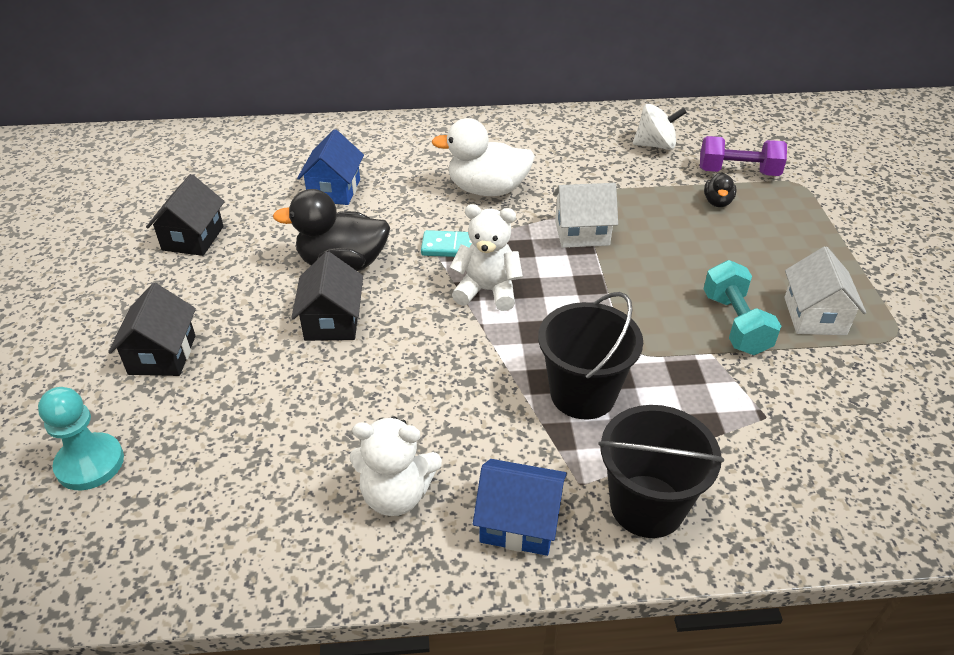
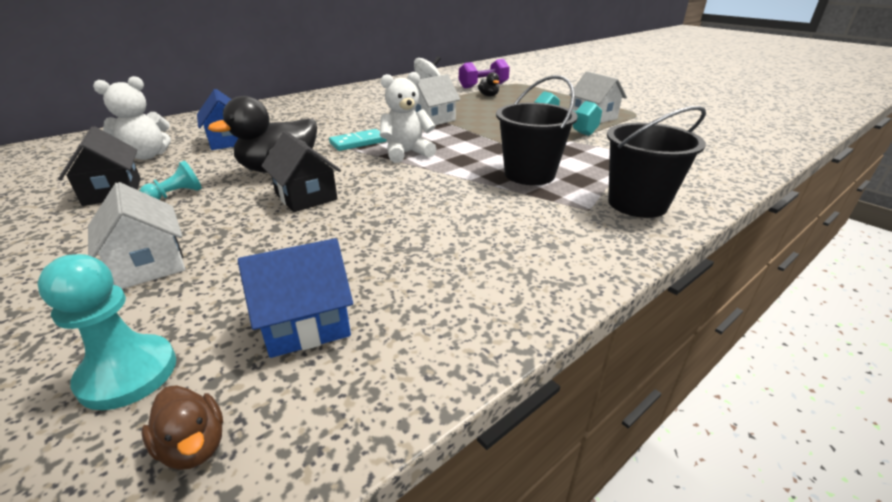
camera: 35 degrees left, 10 degrees down
(88, 545) = (194, 446): none -> brown duck
(162, 355) = (149, 264): black house -> white house
(234, 267) = (176, 195): none -> turquoise pawn
(396, 495) = (481, 262): white teddy bear -> white teddy bear (147, 156)
(487, 190) = (348, 118): white duck -> none
(519, 522) = (582, 240): blue house -> blue house (306, 324)

